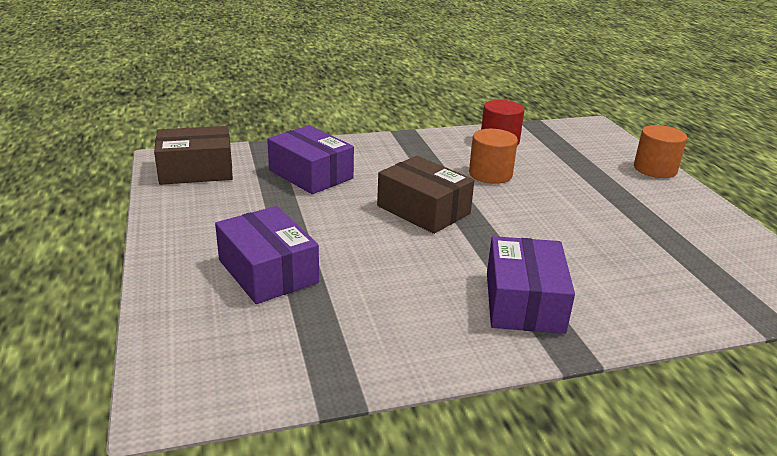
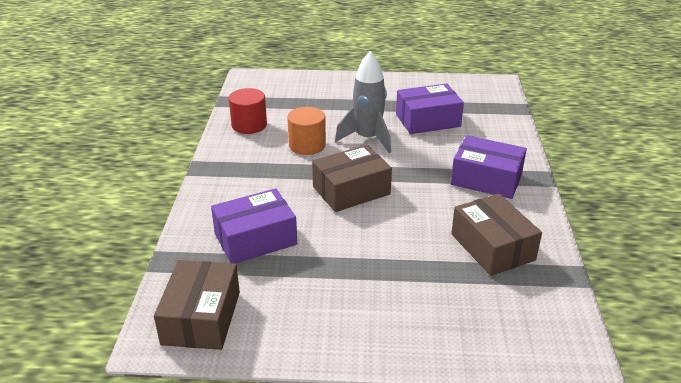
camera: 70 degrees left, 5 degrees up
(268, 271) = (420, 288): purple box -> purple box (427, 120)
(368, 317) = (492, 247): none -> brown box
(540, 206) = (367, 138): none -> grey rocket
(655, 169) = (335, 79): orange cylinder -> none

